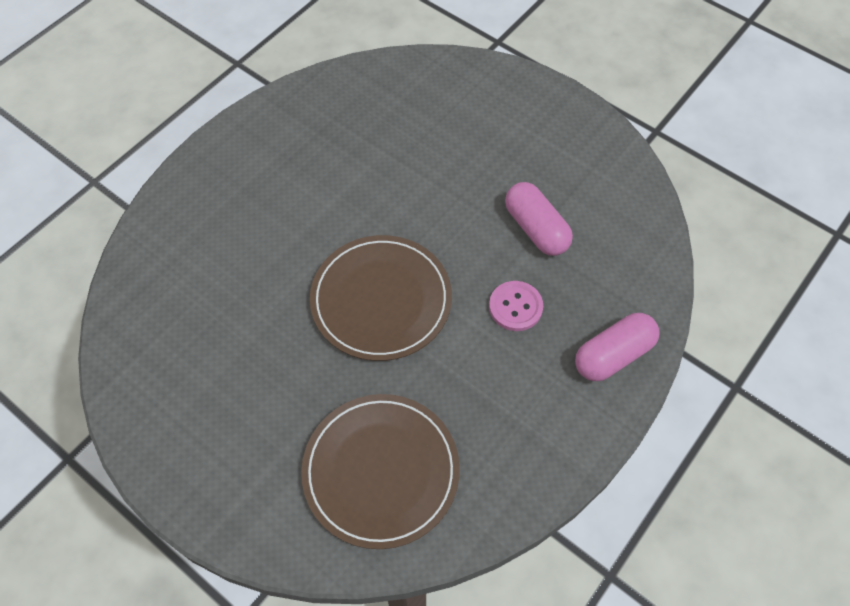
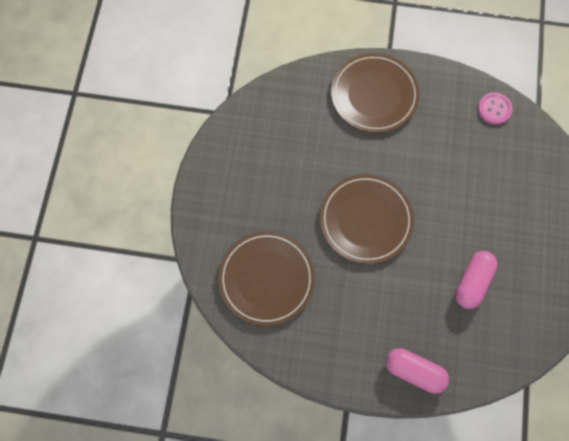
camera: 60 degrees right, 10 degrees up
(223, 198) = (374, 95): none -> brown plate
(515, 307) = (410, 298): pink button -> pink button (494, 109)

